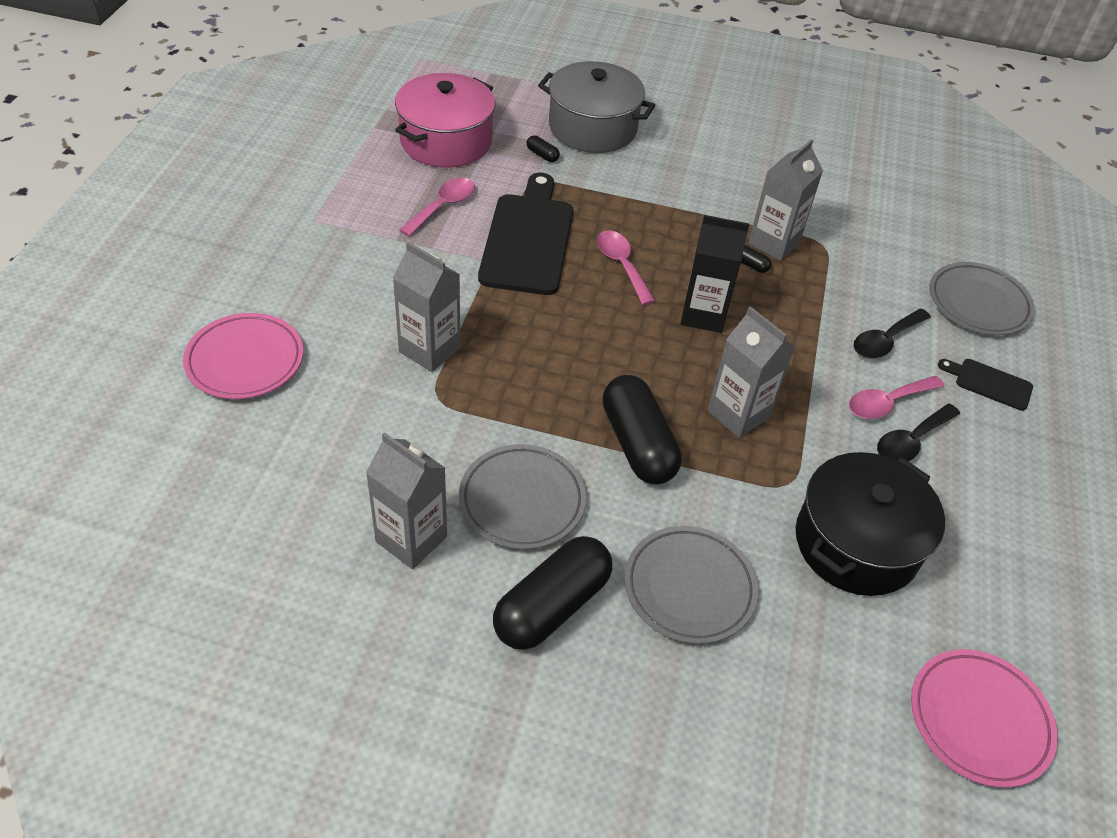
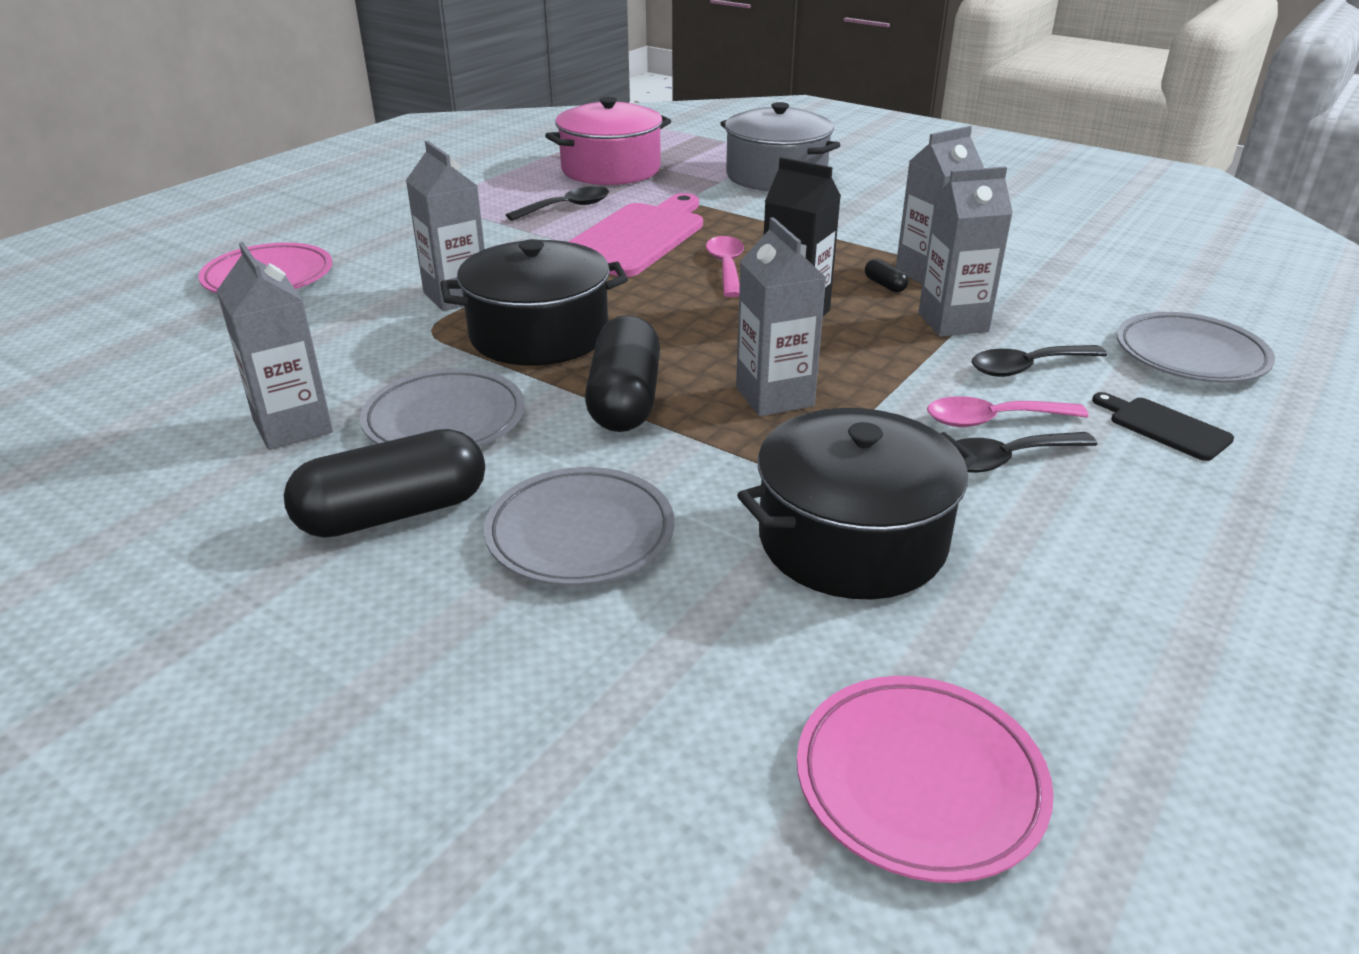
camera: 25 degrees right, 15 degrees down
(443, 206) = (567, 207): pink spoon -> black spoon
(528, 239) = (636, 238): black cutting board -> pink cutting board
(528, 383) = (539, 334): none -> black pot
(542, 155) = (704, 187): black capsule -> none
(816, 300) = (953, 322): none -> grey carton

